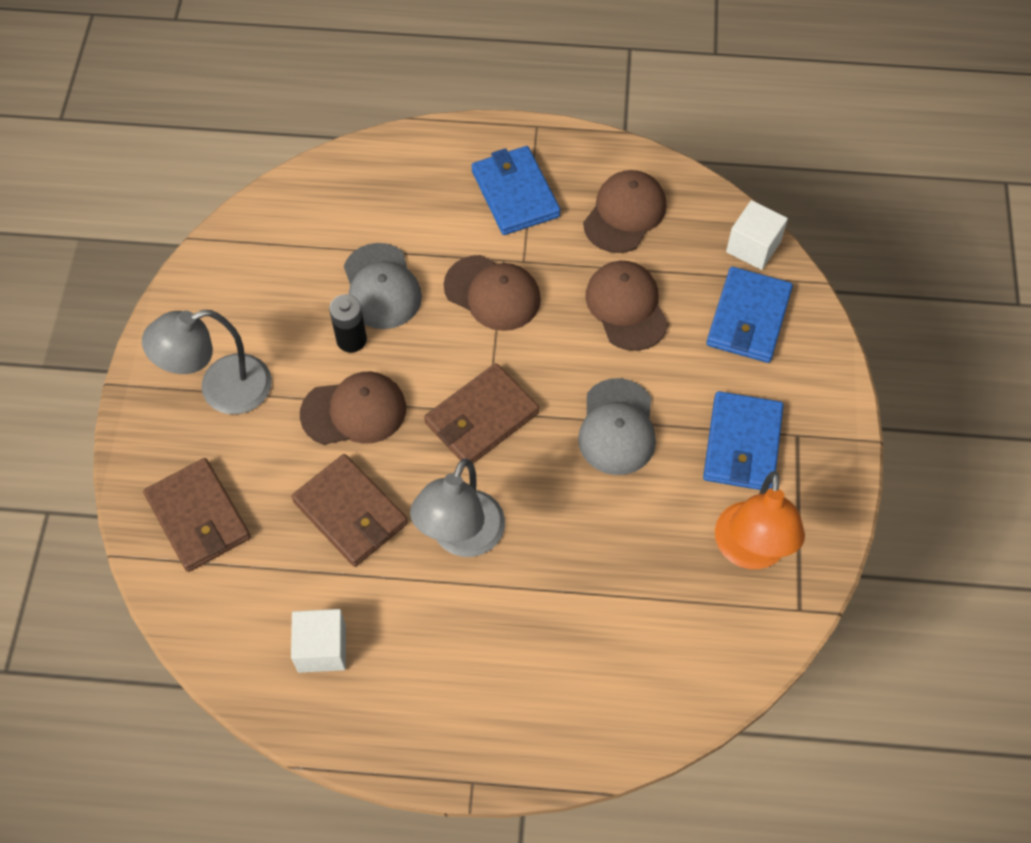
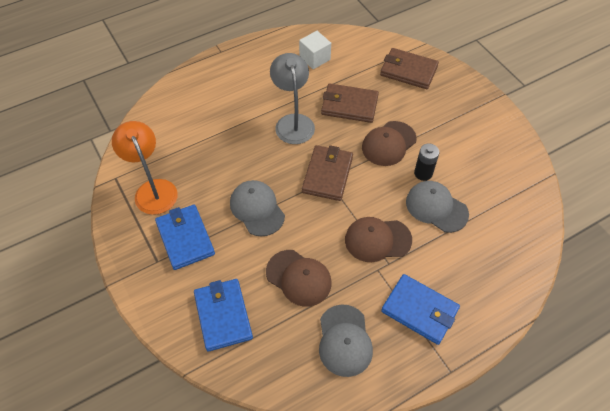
camera: 145 degrees right, 5 degrees down
(221, 390) = (455, 118): grey lamp -> none
(625, 214) = (344, 340): brown cap -> grey cap
(753, 247) = (248, 369): white cube -> none

